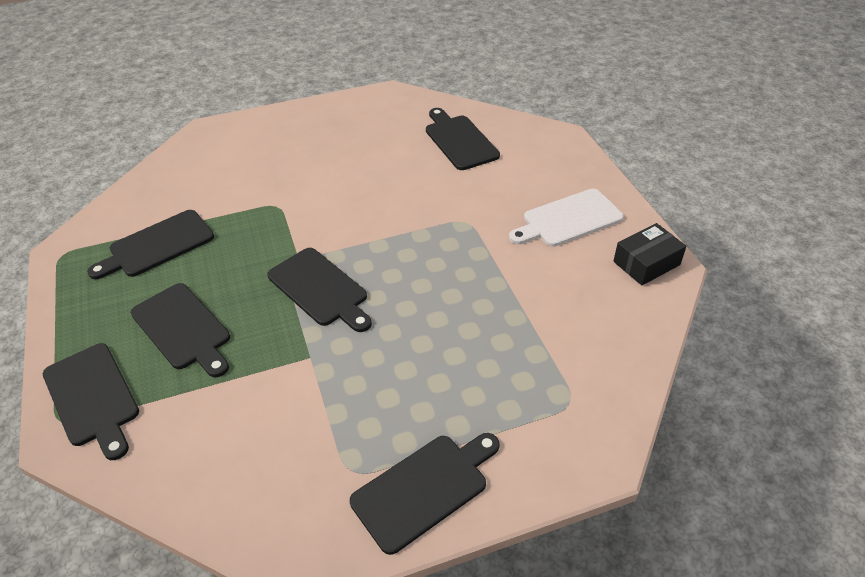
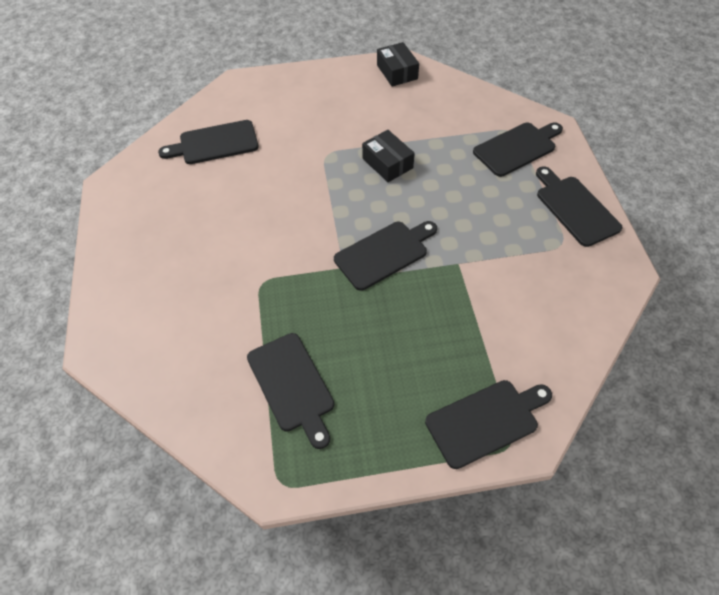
camera: 80 degrees left, 10 degrees up
(183, 329) = (414, 354): black cutting board -> black cutting board (517, 148)
(465, 275) = (387, 163): none -> black box
(568, 219) = (341, 99): white cutting board -> none

